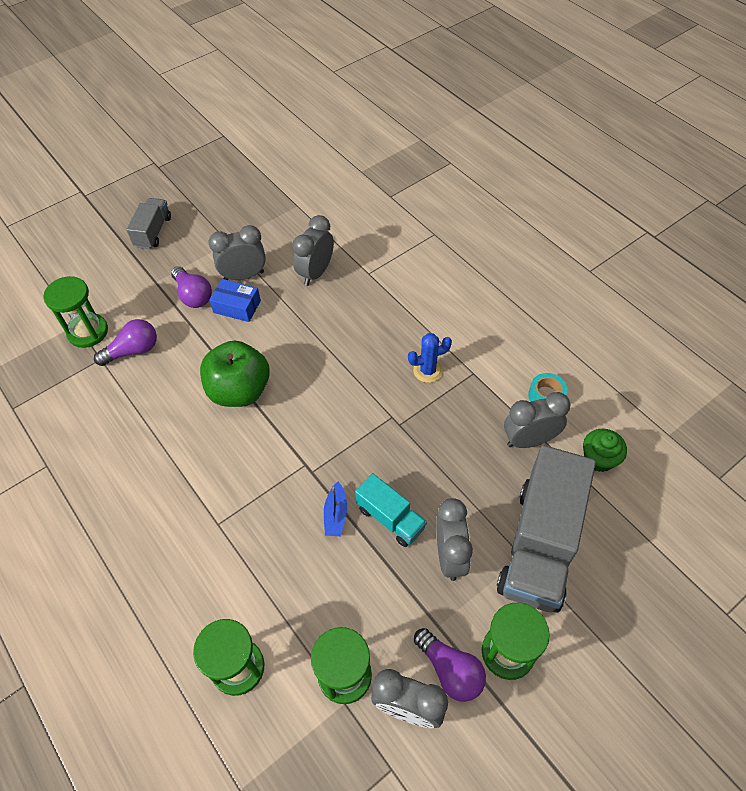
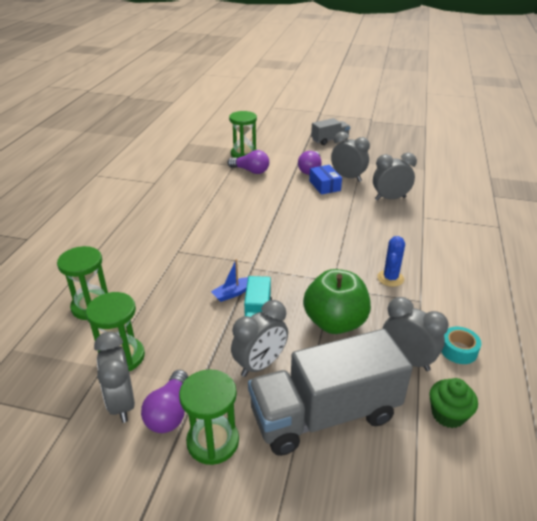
camera: 50 degrees right, 20 degrees down
(239, 391) = (272, 214): green apple -> green apple (335, 322)
(428, 370) = (390, 278): blue cactus -> blue cactus turned 75 degrees clockwise

